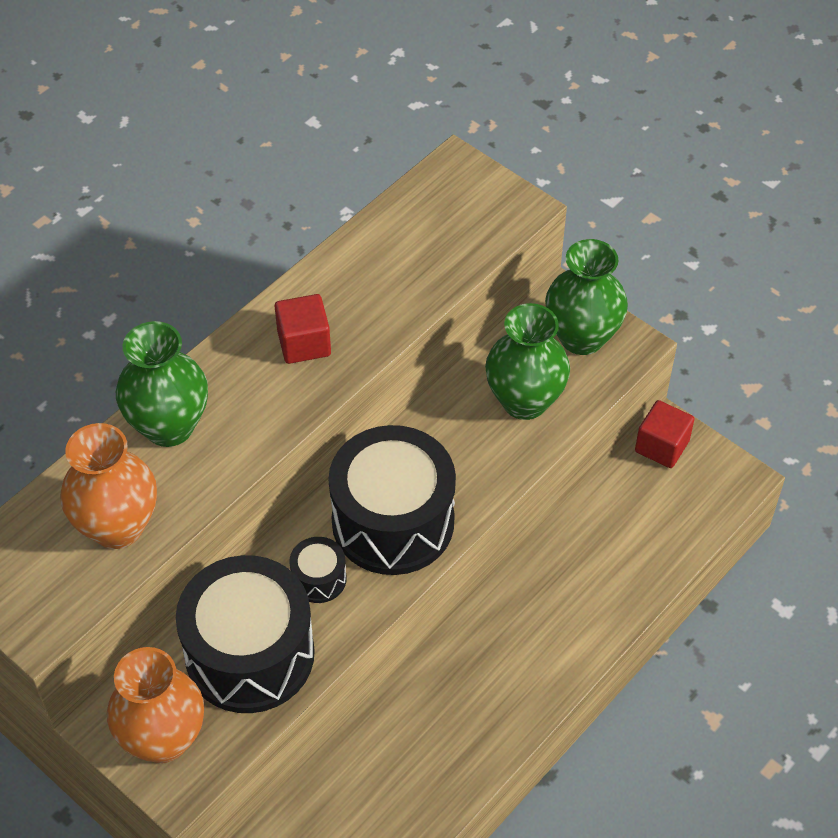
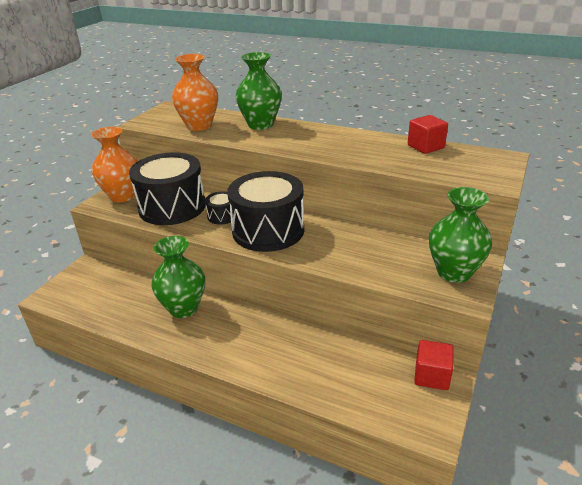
camera: 75 degrees right, 20 degrees down
(304, 343) = (332, 142): red cube -> red cube (425, 147)
(524, 401) = (383, 259): green vase -> green vase (184, 308)

